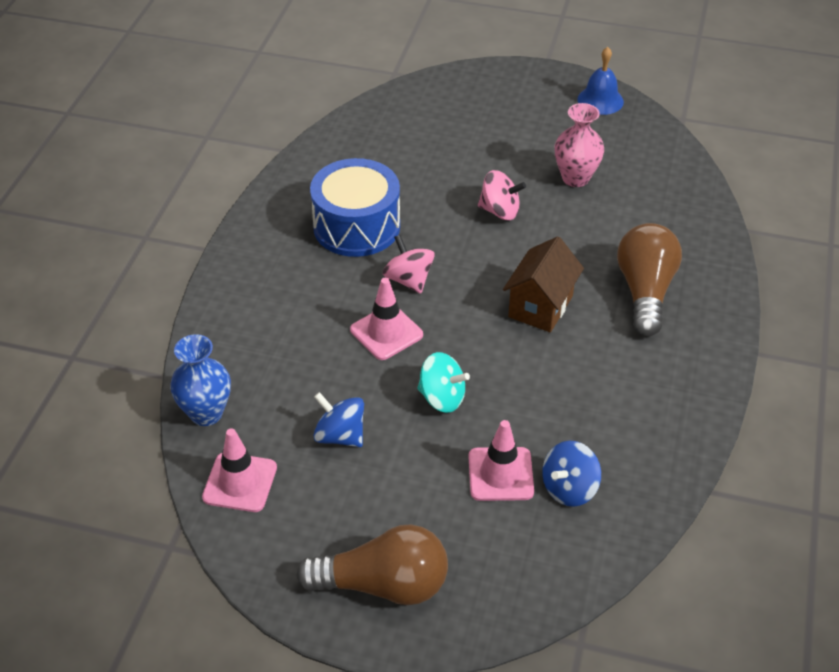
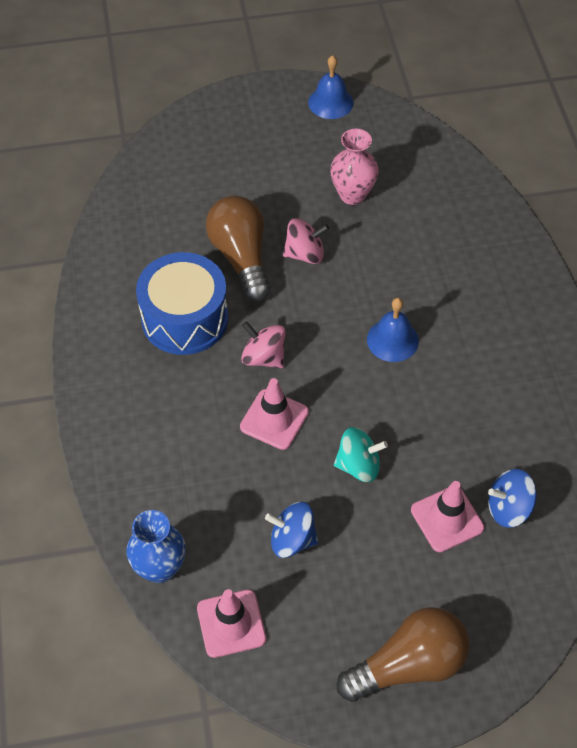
camera: 25 degrees left, 10 degrees up
(540, 306) = (392, 340): brown house -> blue bell
(569, 488) = (508, 508): blue spinning top -> blue spinning top turned 60 degrees clockwise
(645, 291) = (471, 291): brown light bulb -> brown light bulb (241, 257)

